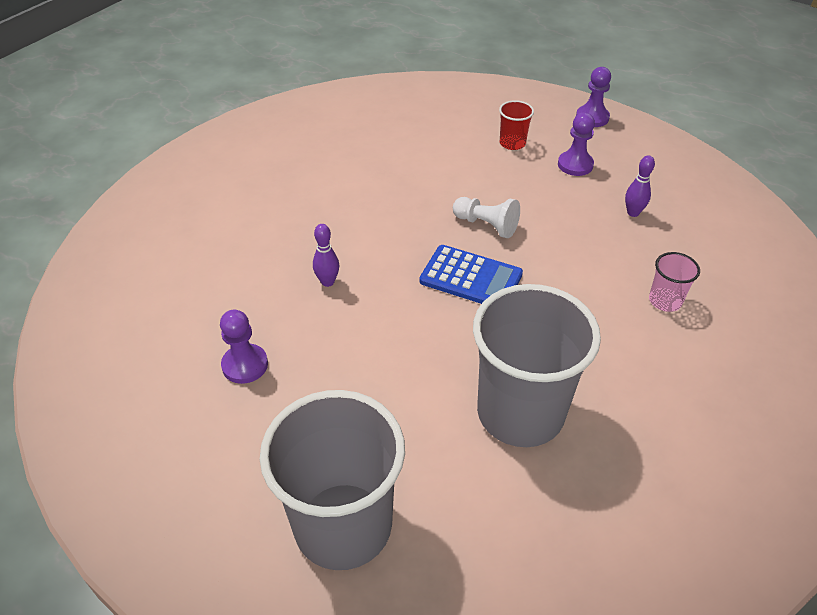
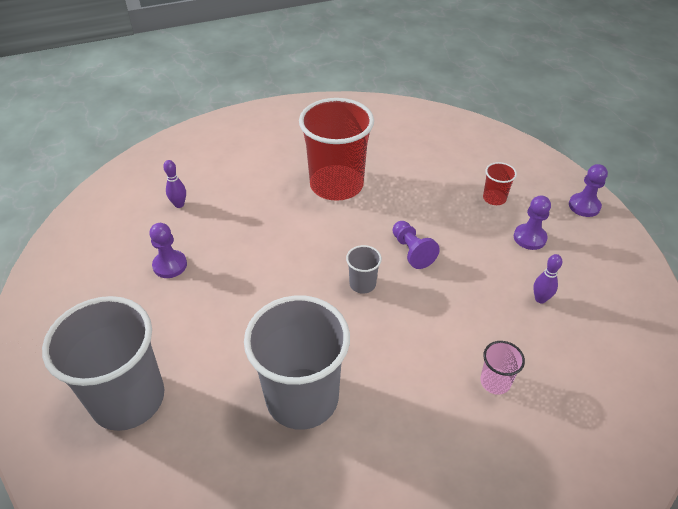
camera: 35 degrees right, 0 degrees up
(327, 282) = (267, 237): purple bowling pin -> purple bowling pin (179, 204)
(349, 196) = (336, 185): none -> red cup
(471, 278) = (362, 284): blue calculator -> grey cup
(486, 225) = (412, 251): white pawn -> purple pawn

